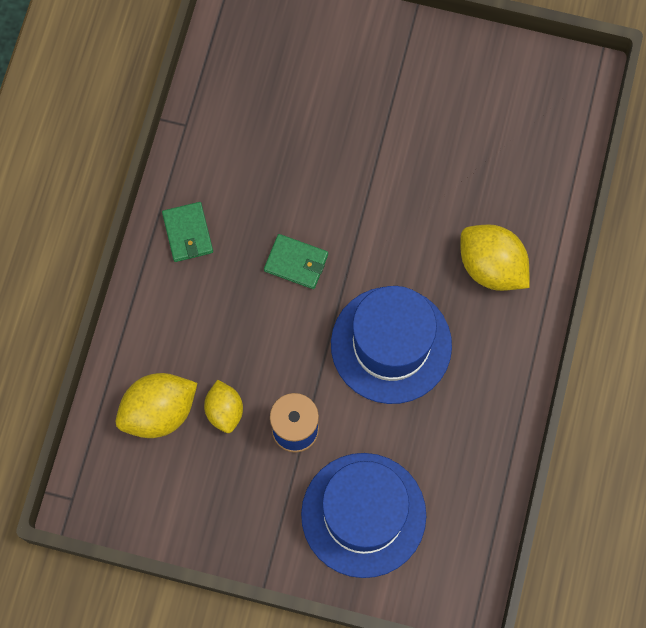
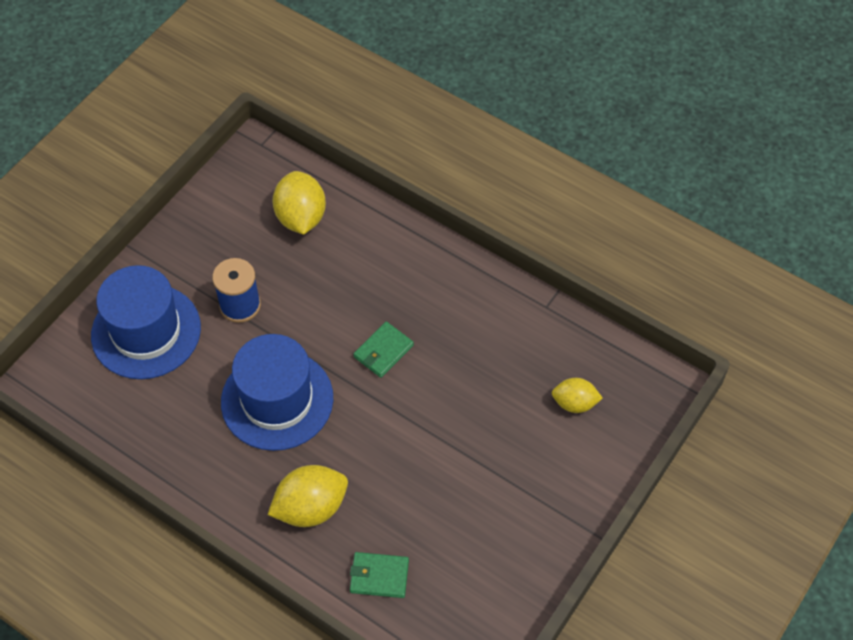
camera: 110 degrees right, 15 degrees down
(187, 233) = (444, 279): green wallet -> green wallet (379, 576)
(224, 411) = (280, 261): yellow lemon -> yellow lemon (574, 403)

